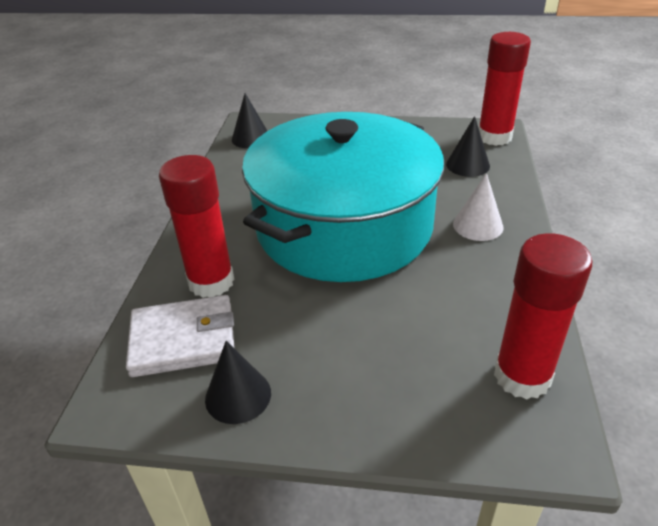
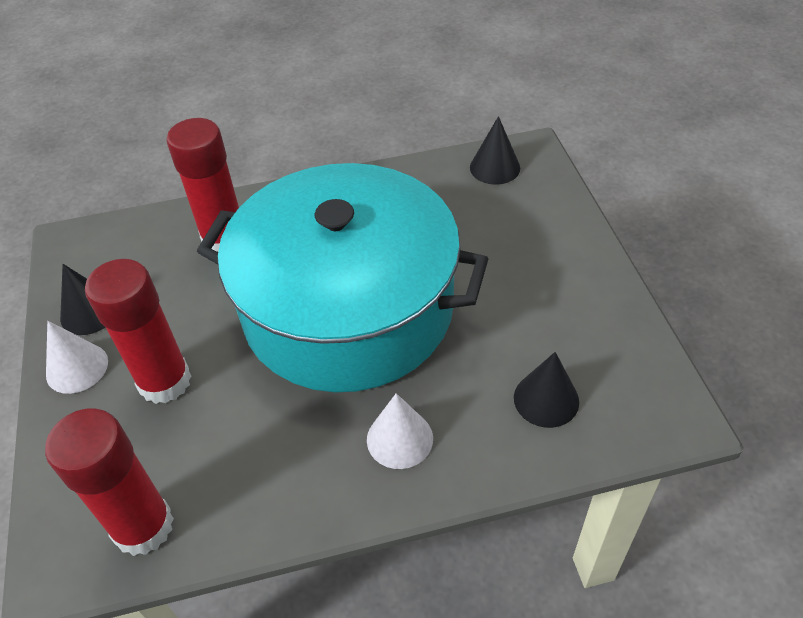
camera: 70 degrees right, 10 degrees up
(183, 339) = (147, 252): white wallet -> none
(312, 412) = (77, 368): none -> white cone
(494, 137) = (650, 418): red glue stick -> red glue stick (164, 381)

